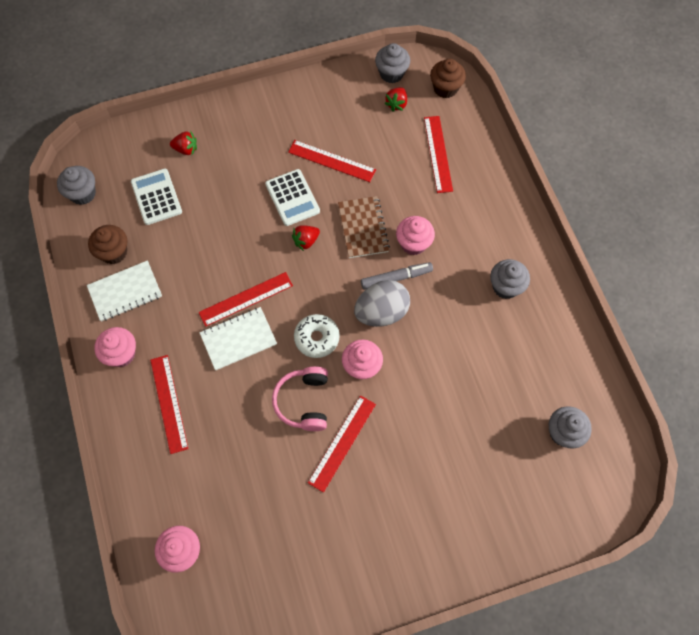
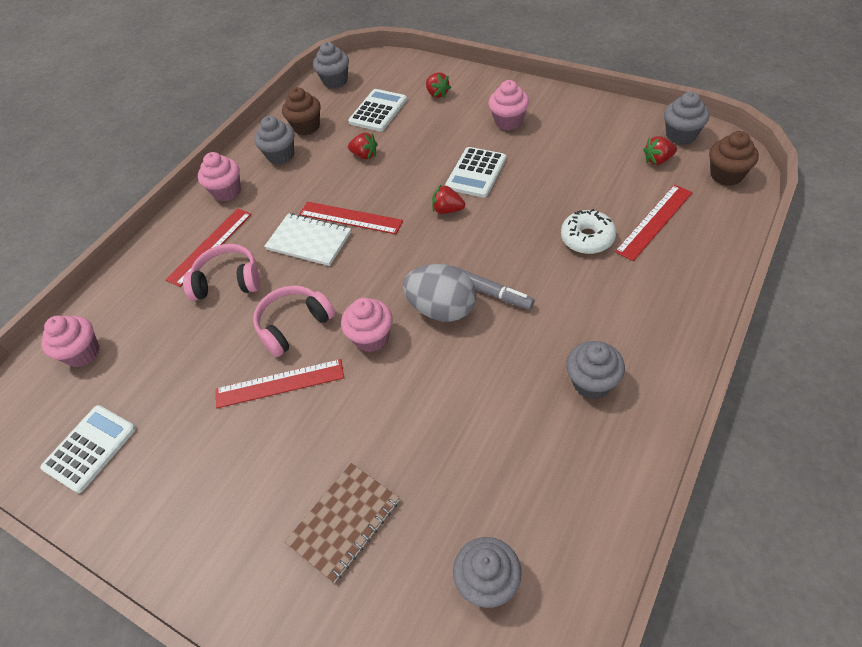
camera: 55 degrees right, 15 degrees down
(125, 292) = (281, 155): white notebook -> grey cupcake
(194, 242) = (364, 155): none -> red strawberry
(218, 414) = (228, 281): none -> pink headphones
(276, 590) = (90, 448): none -> white calculator
(317, 338) = (364, 286): white donut -> white donut (587, 238)
(331, 161) = (542, 167): red ruler -> none
(363, 228) = (508, 233): brown notebook -> brown notebook (344, 522)
(413, 243) = (540, 277): pink cupcake -> pink cupcake (508, 121)

